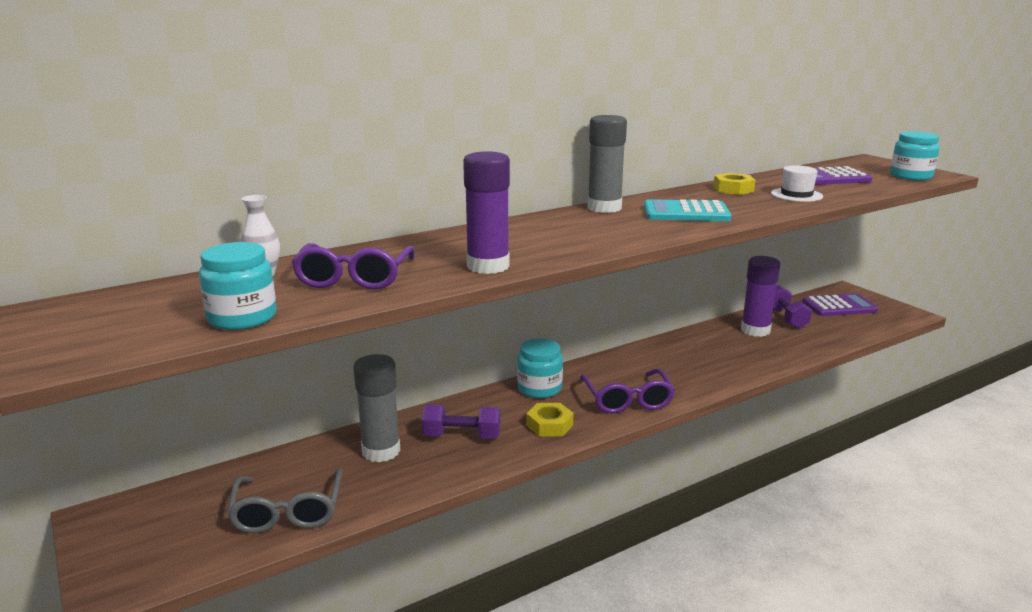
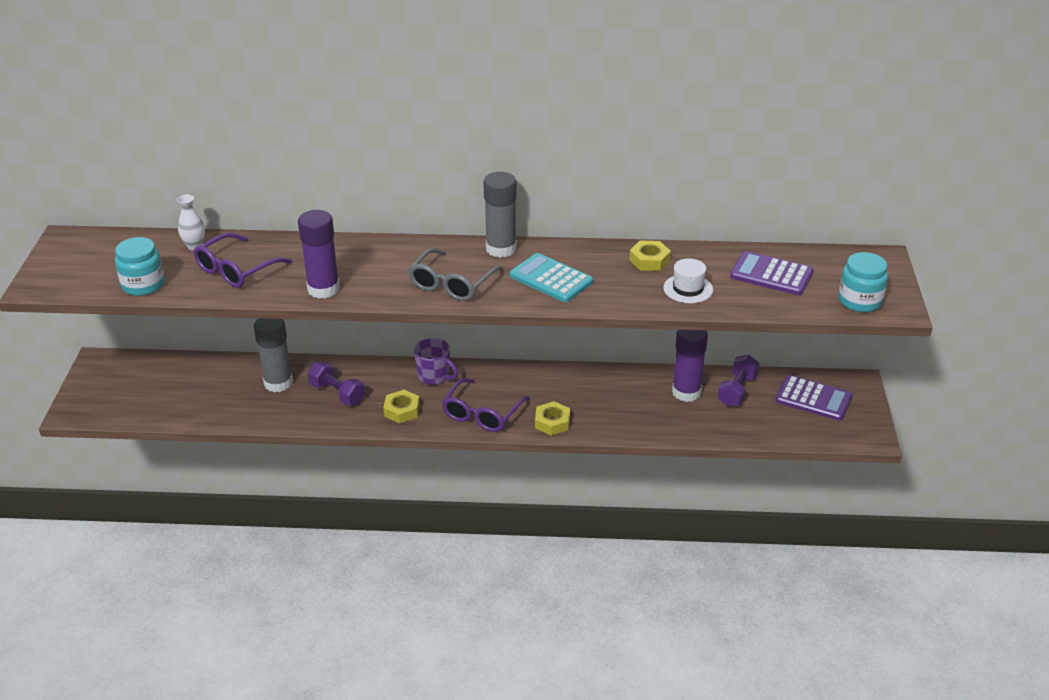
camera: 35 degrees right, 15 degrees up
(288, 512) = (188, 403): grey glasses -> grey glasses (452, 284)
(539, 388) = (434, 376): turquoise jar -> purple mug
(695, 384) = (552, 422): none -> yellow nut

